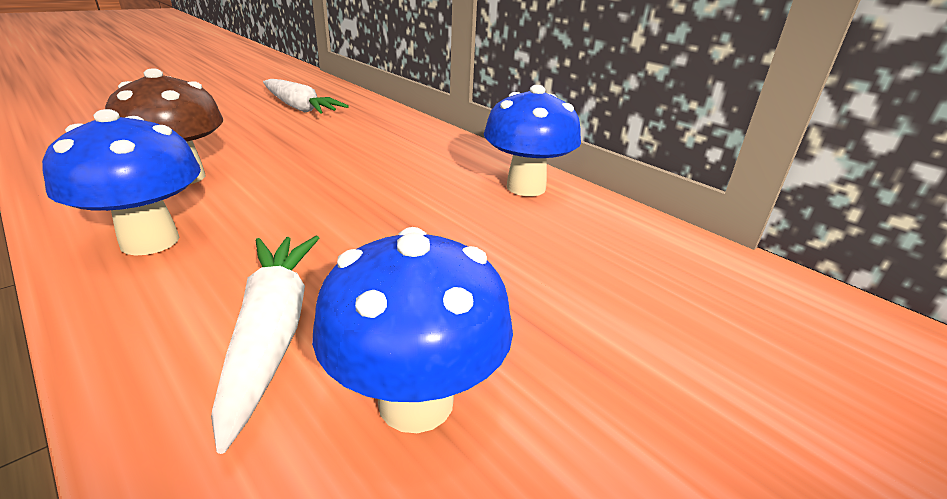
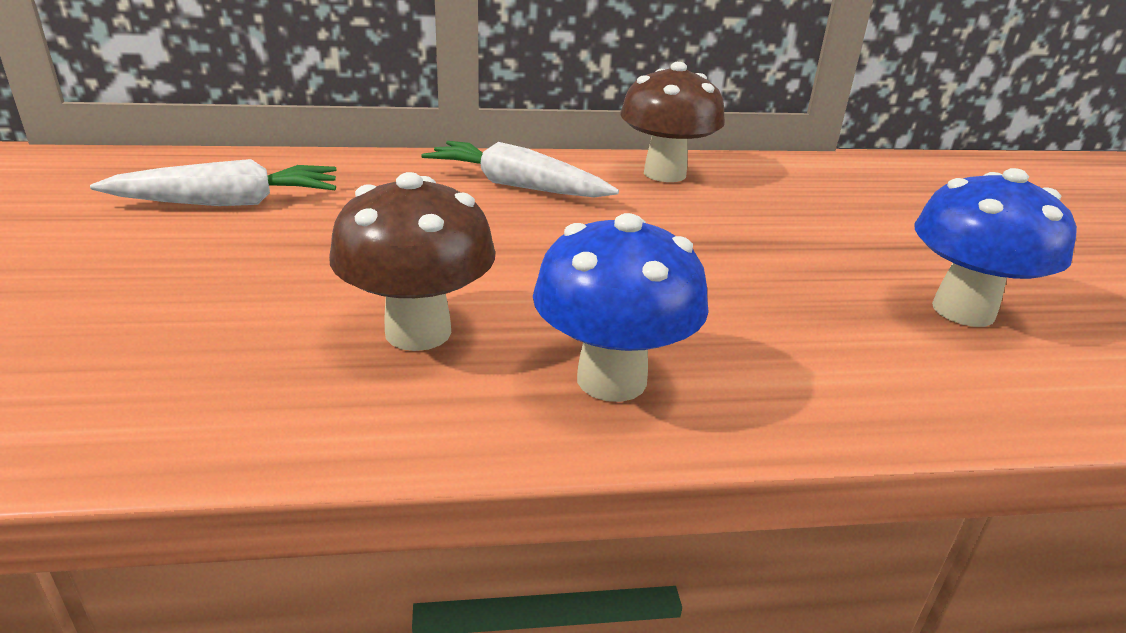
camera: 55 degrees left, 0 degrees up
(272, 332) = (850, 344): white carrot -> white carrot (517, 186)
(526, 187) = (664, 174): blue mushroom -> brown mushroom

